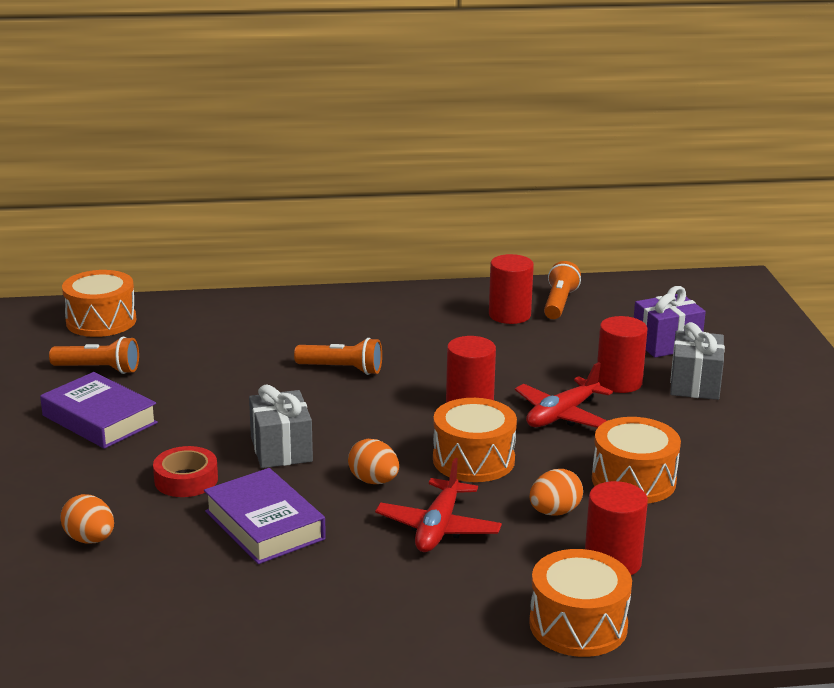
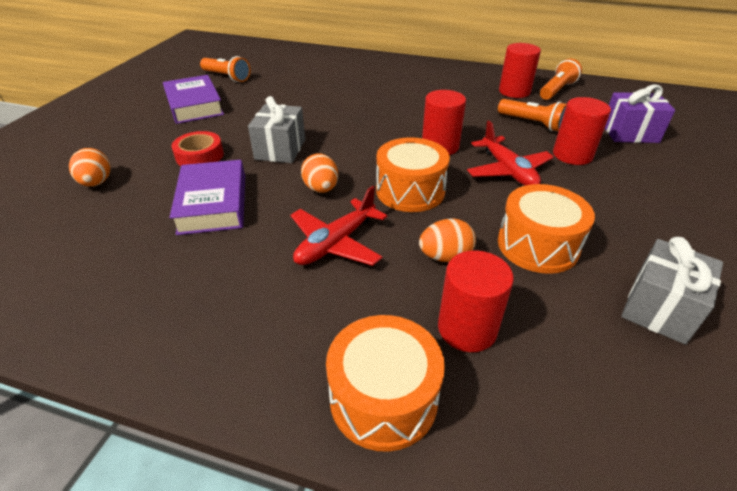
camera: 25 degrees right, 15 degrees up
(101, 321) = (257, 52): orange drum -> none
(342, 369) = (370, 104): orange flashlight -> orange flashlight (532, 123)
(562, 415) = (508, 171): red plane -> red plane turned 90 degrees counterclockwise
(695, 384) = (641, 170): grey gift -> grey gift (659, 308)

